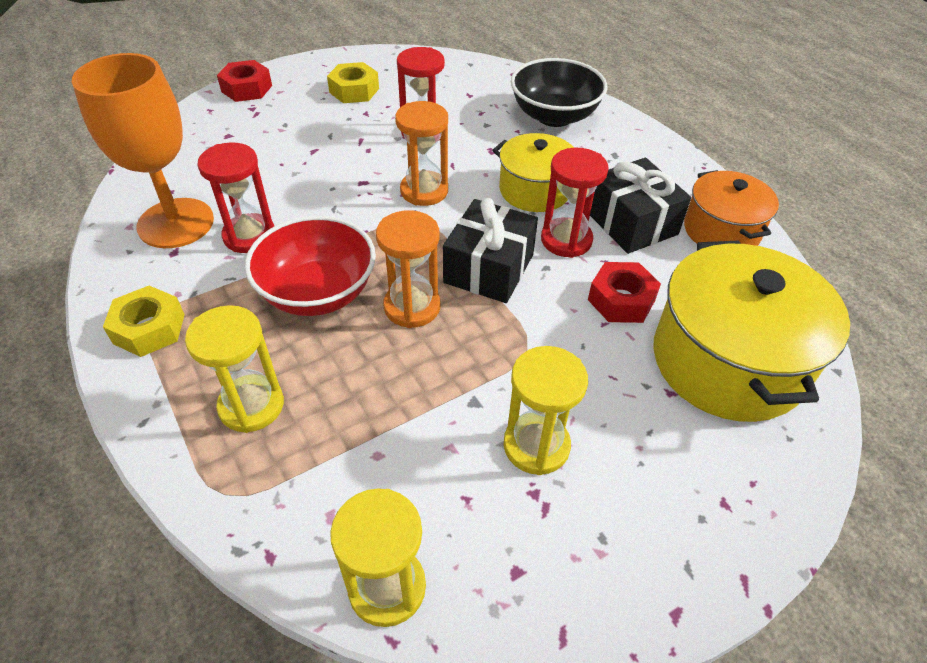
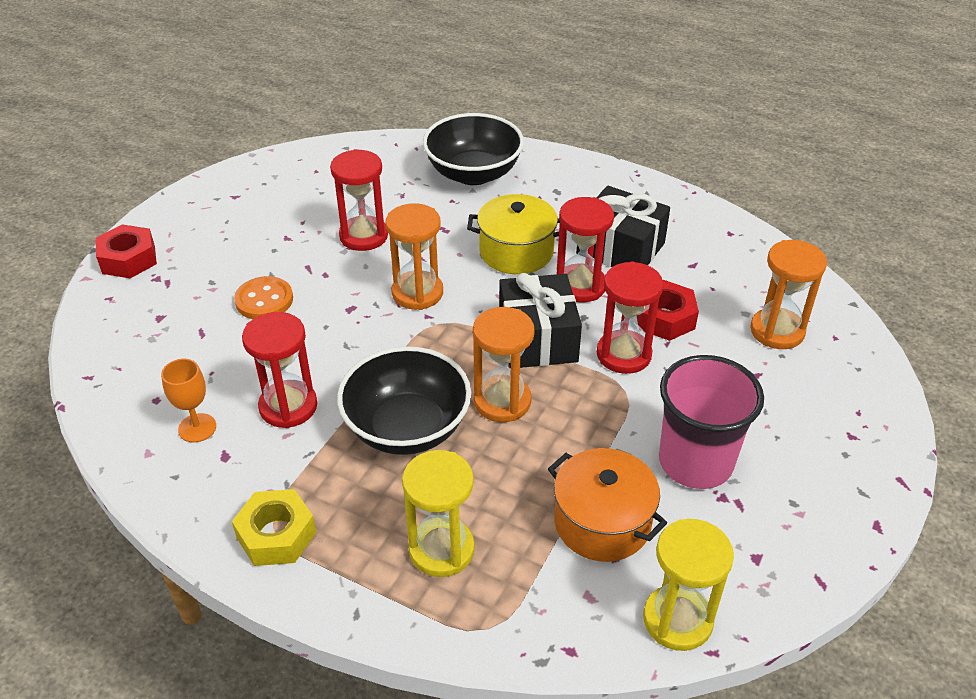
camera: 30 degrees left, 5 degrees down
(176, 223) = (197, 428): orange goblet -> orange goblet, size x0.44
(307, 151) = (264, 300): none -> orange button
(318, 293) = (407, 428): red bowl -> black bowl
(354, 90) = (252, 218): yellow nut -> none
(536, 445) = (695, 462): yellow hourglass -> pink cup
(554, 315) = (623, 354): none -> red hourglass
(721, 230) = (694, 226): orange pot -> orange pot (602, 522)
(727, 361) = (777, 331): yellow pot -> orange hourglass

